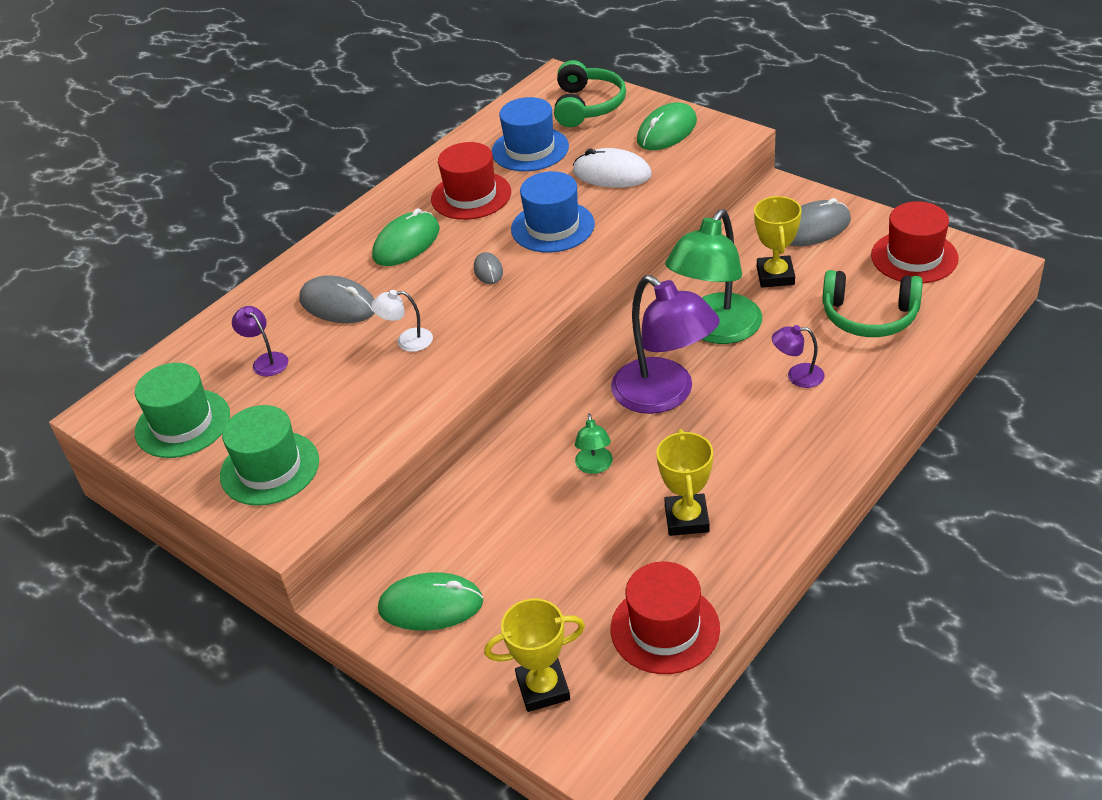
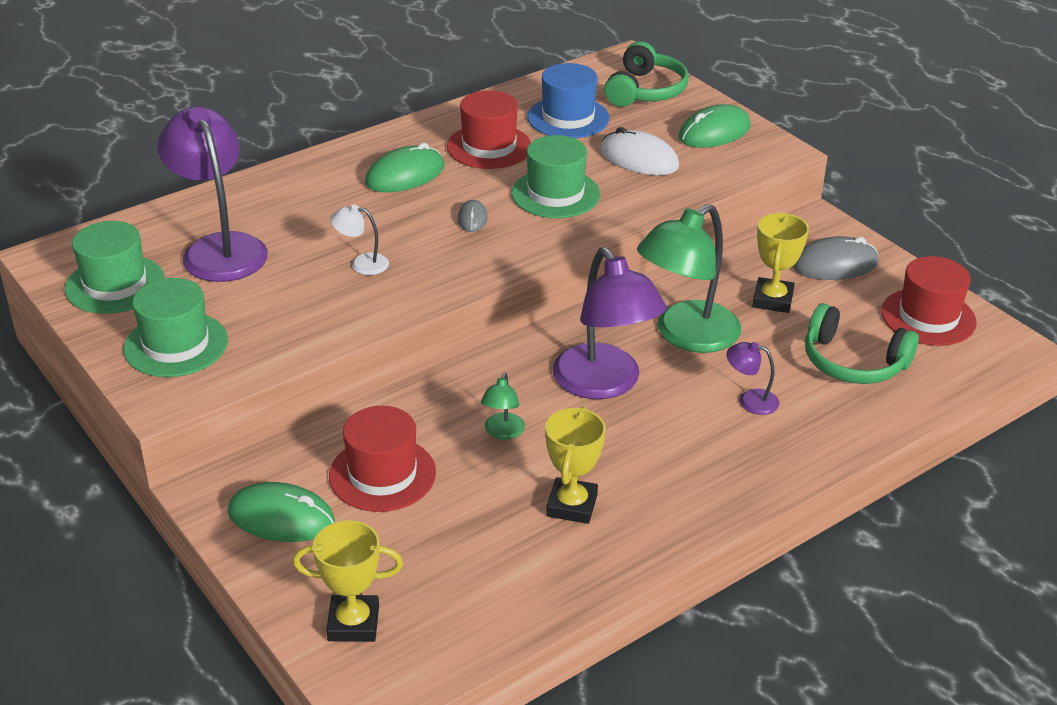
camera: 10 degrees right, 5 degrees down
(266, 360) = (220, 248): purple lamp -> purple lamp, size x2.26
(338, 304) = (312, 214): grey mouse -> none
(552, 227) = (555, 194): blue hat -> green hat
(665, 628) = (500, 602): red hat -> red hat (382, 474)

